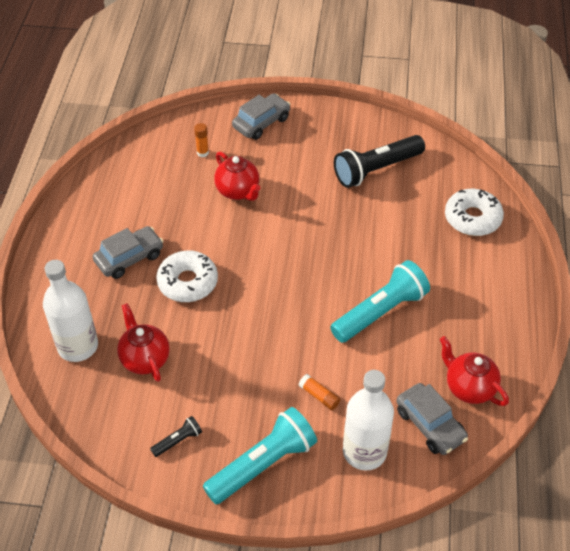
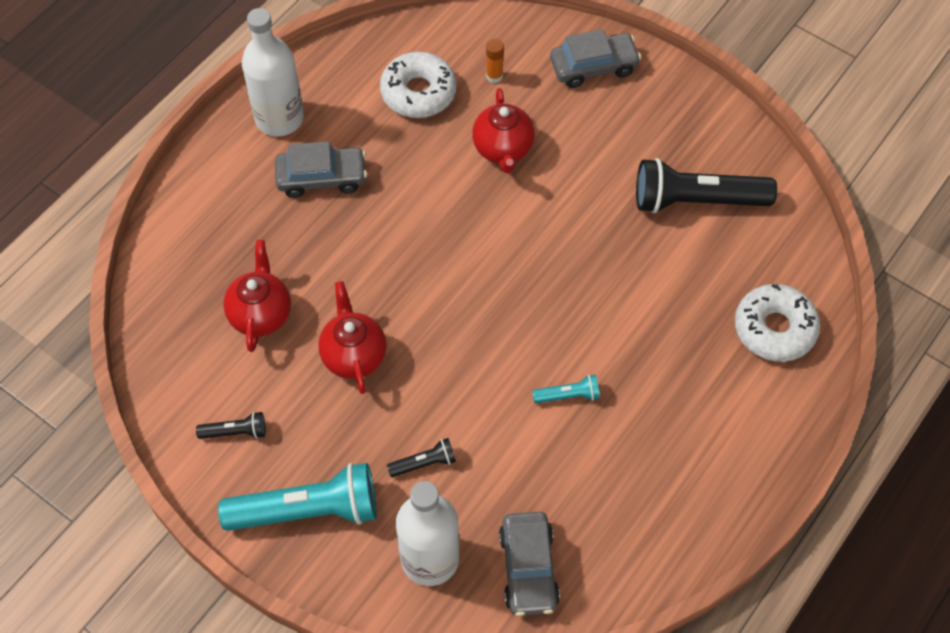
camera: 30 degrees right, 10 degrees up
(78, 346) = (199, 261): white bottle -> white bottle (279, 118)
(188, 282) = (368, 242): white donut -> white donut (418, 92)
(319, 396) = (424, 463): orange glue stick -> black flashlight
(380, 312) = (568, 395): turquoise flashlight -> turquoise flashlight, size x0.45
(469, 388) = (608, 548): red teapot -> red teapot (354, 355)

